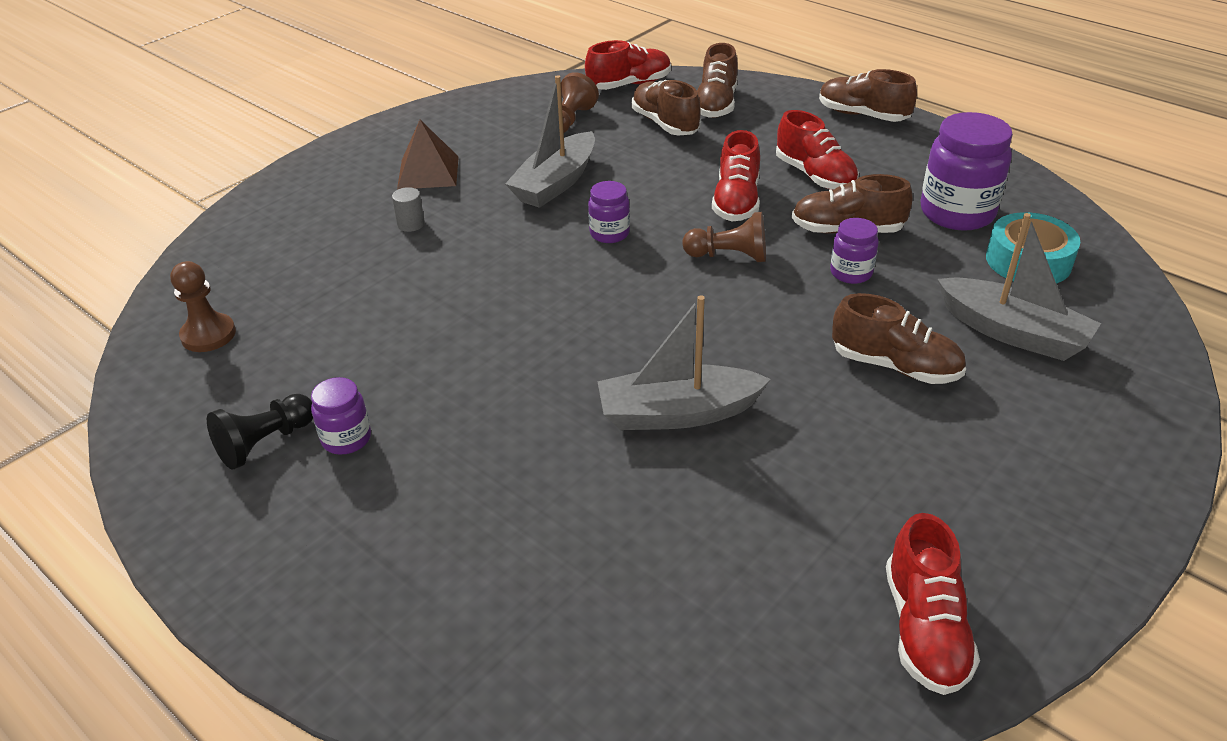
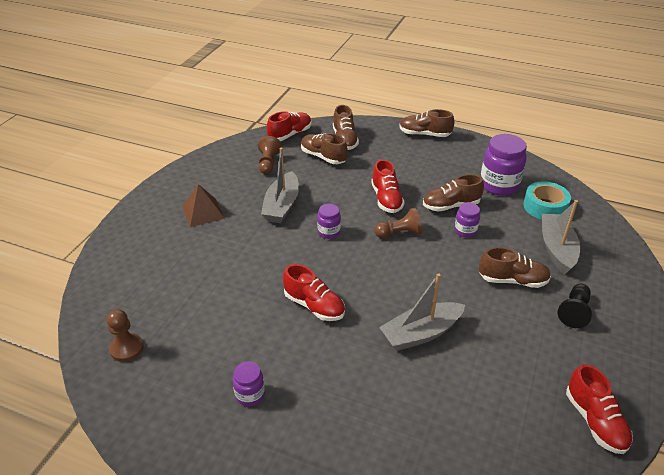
camera: 20 degrees left, 0 degrees up
(265, 443) = (203, 410): black pawn -> black pawn (574, 312)
(411, 224) = (211, 248): grey cylinder -> none
(815, 176) = (419, 176): red shoe -> red shoe (314, 306)
(1012, 332) = (557, 249): grey boat -> grey boat turned 105 degrees counterclockwise

